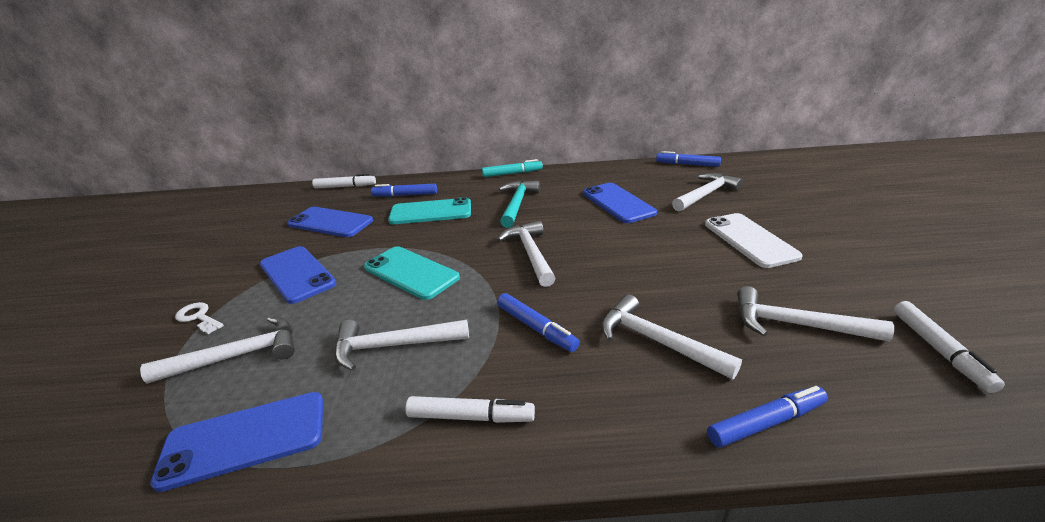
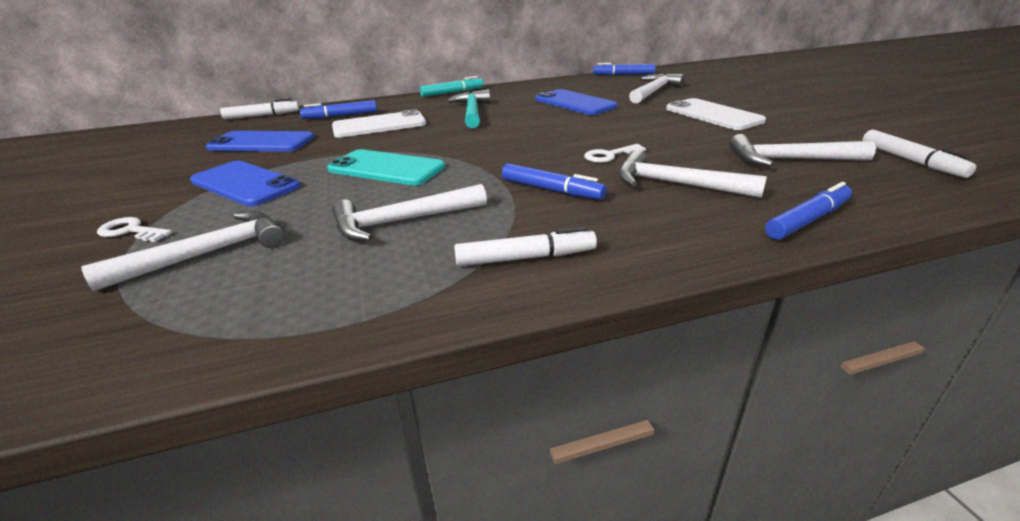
camera: 15 degrees left, 0 degrees up
(245, 439) = (263, 315): blue phone -> none
(431, 212) = (379, 125): turquoise phone -> white phone
(530, 254) = (510, 143): white hammer -> none
(613, 287) = (609, 155): none -> white key

